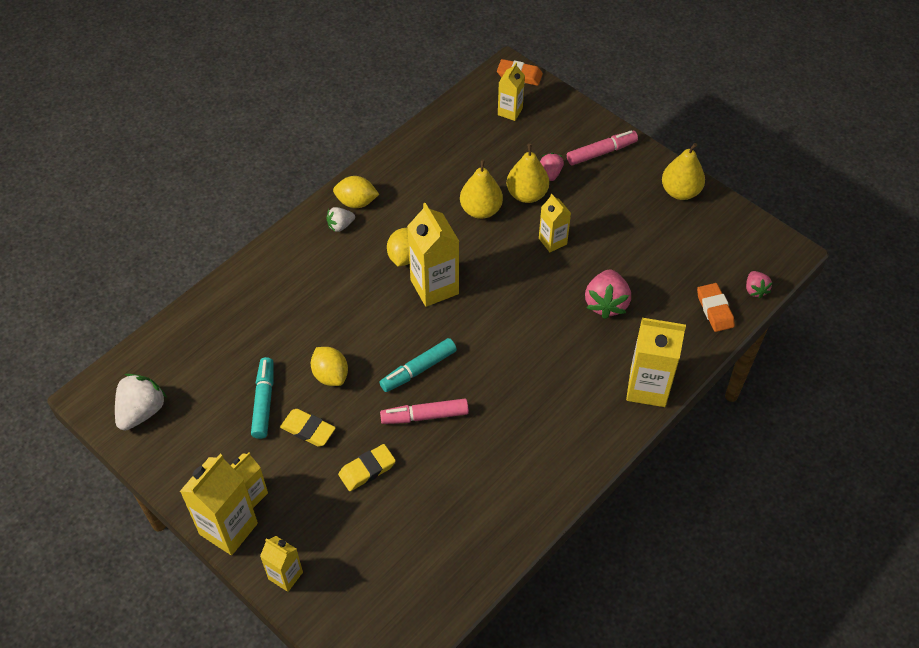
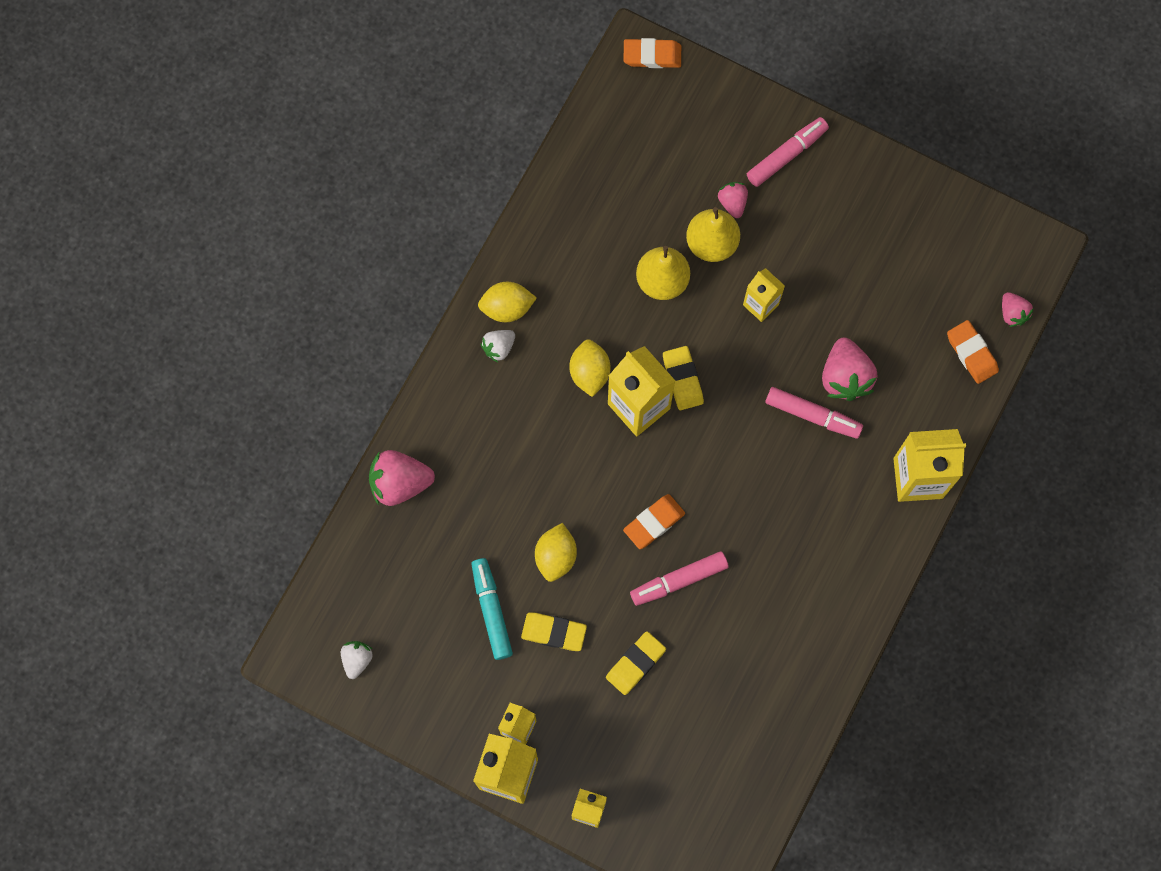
camera: 15 degrees left, 20 degrees up
(141, 411) = (357, 659): white strawberry -> white strawberry, size x0.57
(229, 297) = (400, 483): none -> pink strawberry
(330, 375) = (556, 556): yellow lemon -> yellow lemon turned 60 degrees clockwise
(418, 369) = (654, 522): turquoise marker -> orange eraser
(475, 277) = (682, 379): none -> yellow eraser
(510, 111) = (656, 118): yellow carton -> none
(572, 323) = (812, 415): none -> pink marker
(680, 191) = (896, 191): yellow pear -> none

